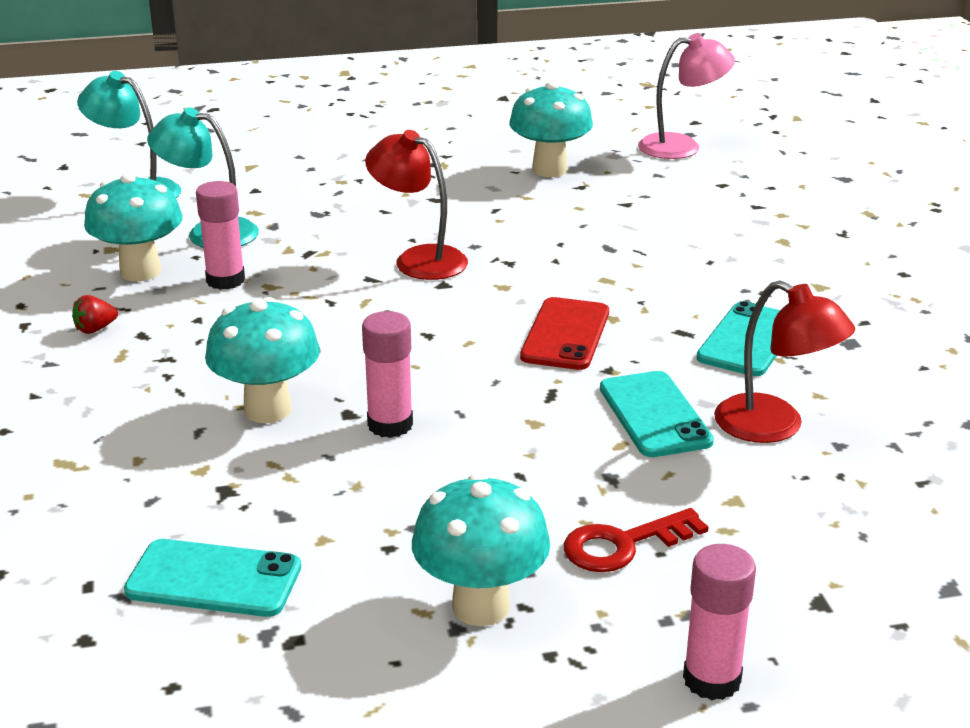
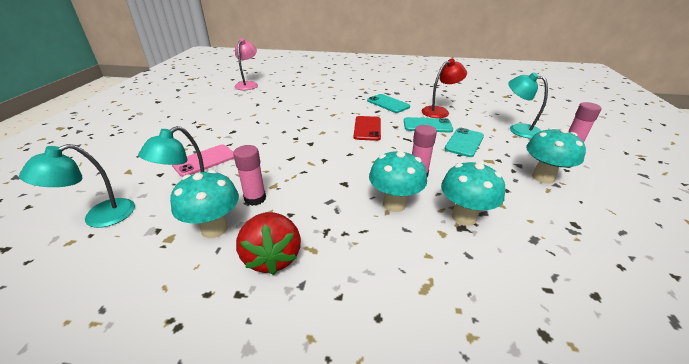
camera: 70 degrees left, 5 degrees up
(95, 329) = (272, 257): red strawberry -> red strawberry, size x2.36
(214, 579) = (536, 241): turquoise phone -> turquoise phone (464, 142)
(314, 208) = (204, 160): none -> pink phone
(419, 259) = (284, 144): red lamp -> none
(549, 170) = (236, 106): turquoise mushroom -> turquoise mushroom (464, 217)
(565, 334) = (367, 128): red phone -> red phone turned 60 degrees clockwise
(623, 545) = (503, 145): red key -> none
(765, 576) = (518, 129): none -> turquoise lamp

